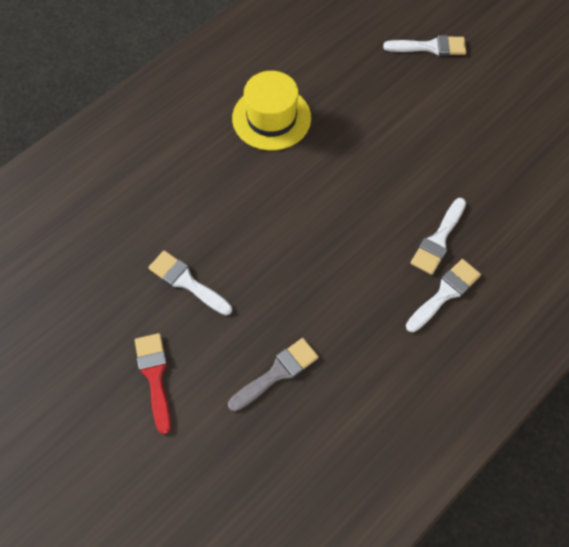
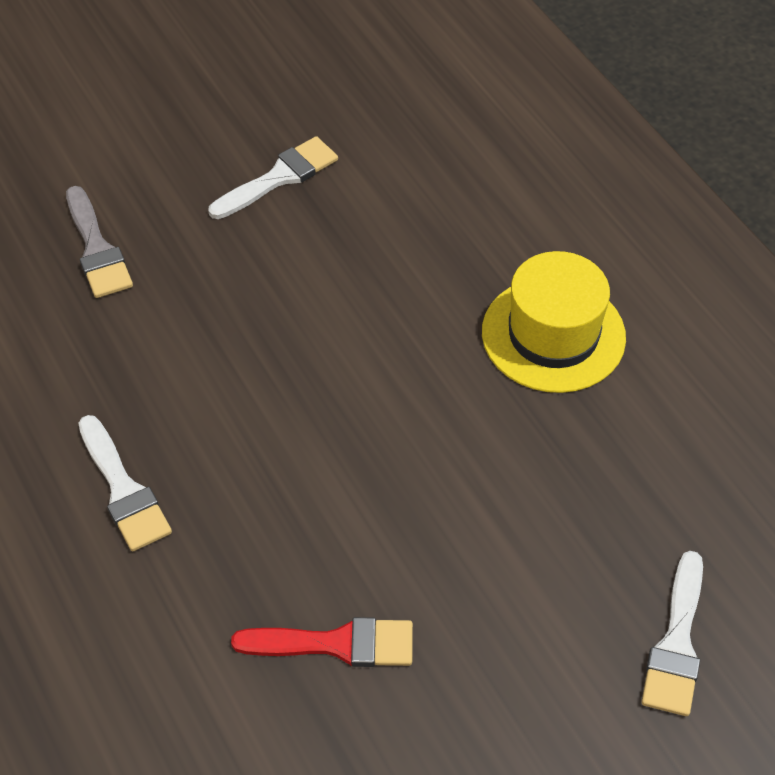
camera: 105 degrees right, 10 degrees down
(155, 376) = (154, 126): red brush -> red brush (336, 644)
(438, 240) = (224, 512): white brush -> none

